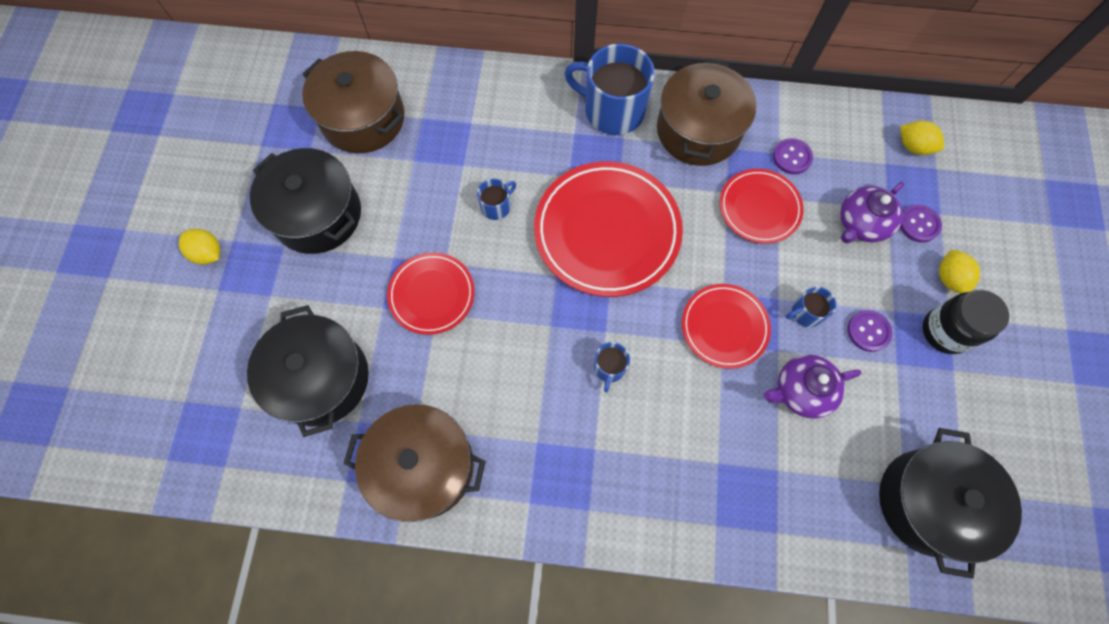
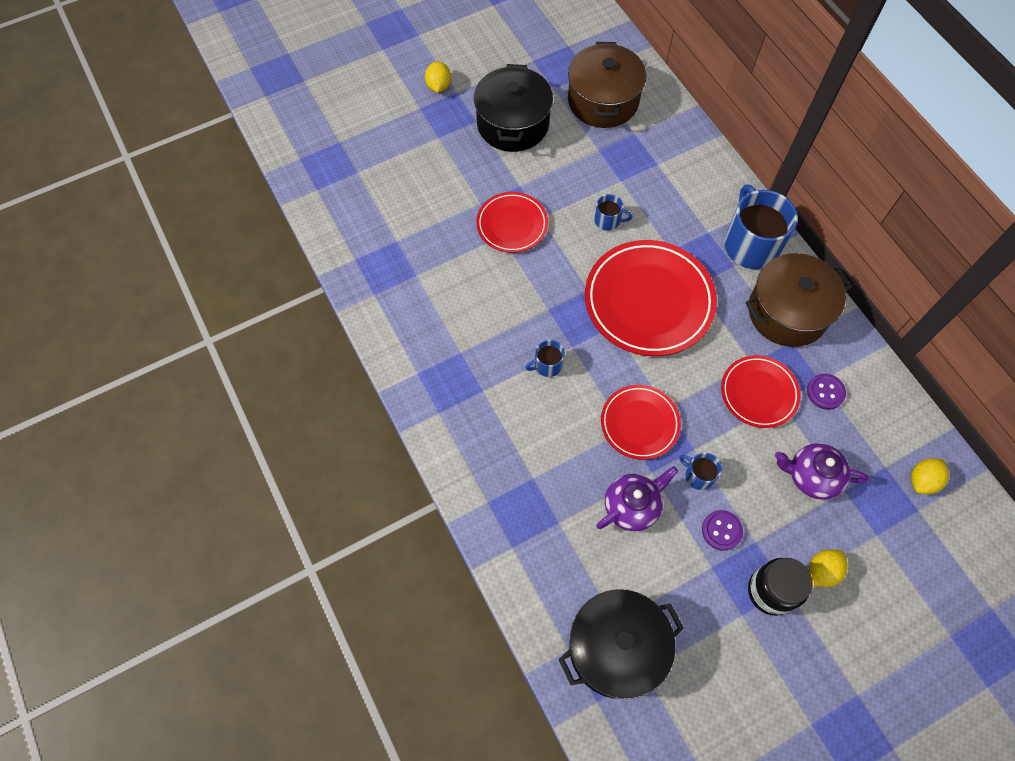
camera: 55 degrees right, 5 degrees down
(321, 378) = (407, 201): black pot -> none
(423, 466) = (395, 296): brown pot -> none
(801, 391) = (632, 506): purple teapot -> purple teapot turned 105 degrees clockwise
(913, 146) = (922, 480): yellow lemon -> yellow lemon turned 45 degrees clockwise
(918, 224) = (851, 522): purple button -> none

